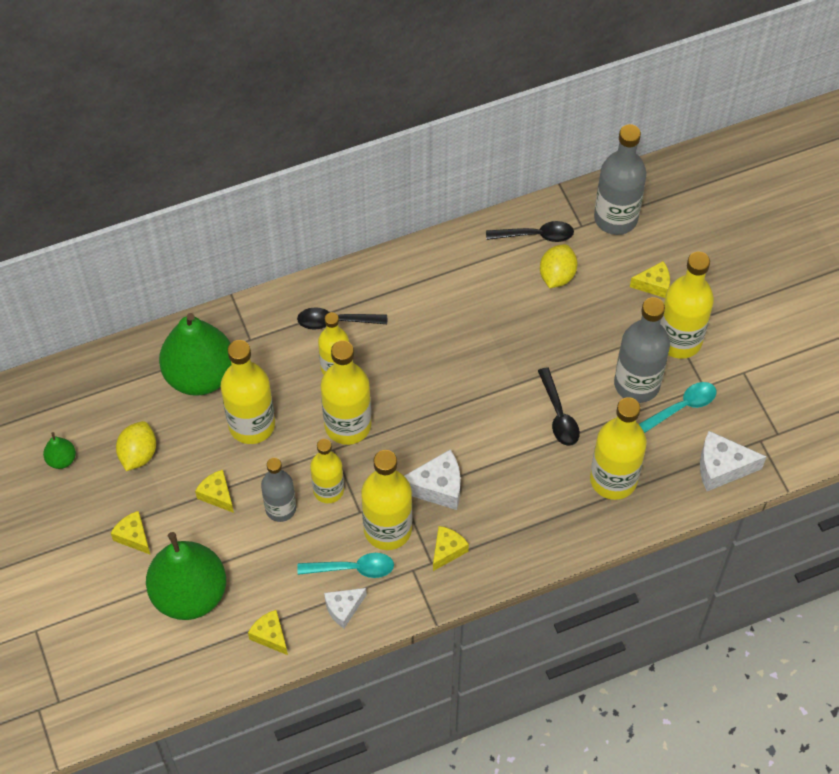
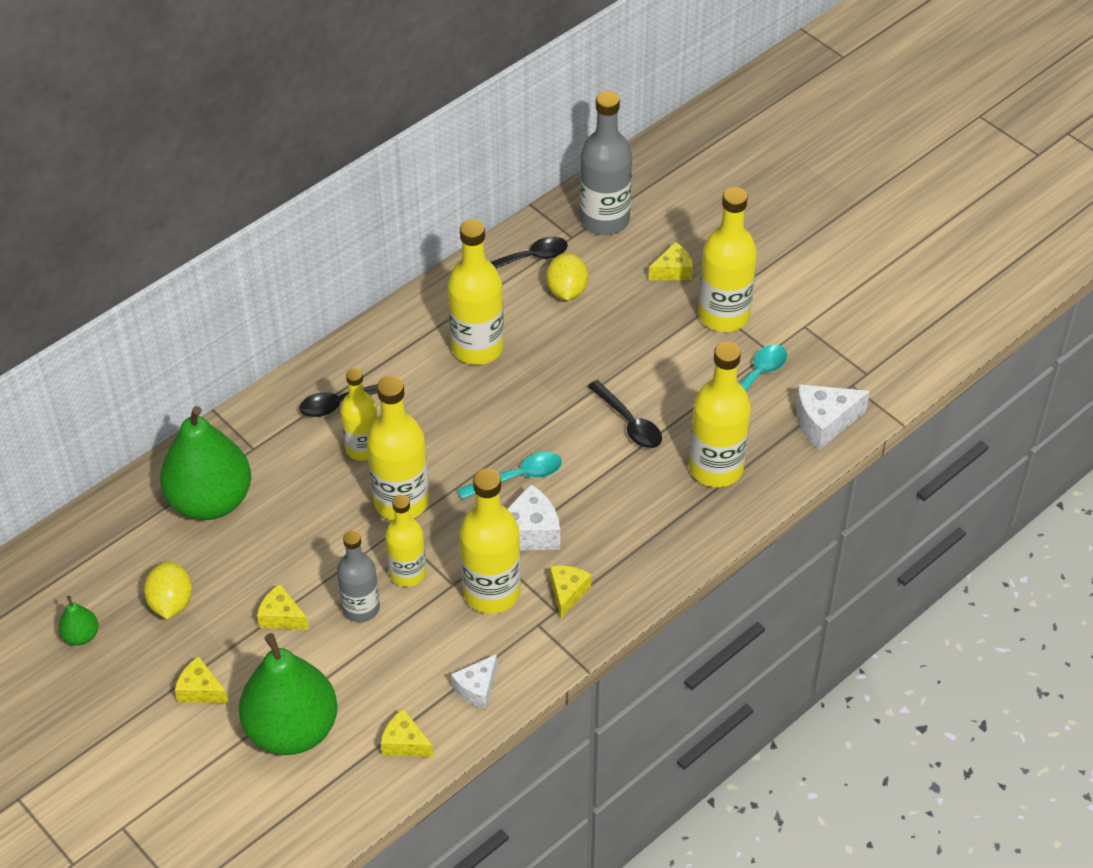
camera: 20 degrees left, 10 degrees down
(251, 425) = (291, 533): yellow bottle -> yellow bottle (477, 347)
(352, 568) = (469, 644): turquoise spoon -> turquoise spoon (517, 477)
(637, 384) = (698, 369): grey bottle -> none

